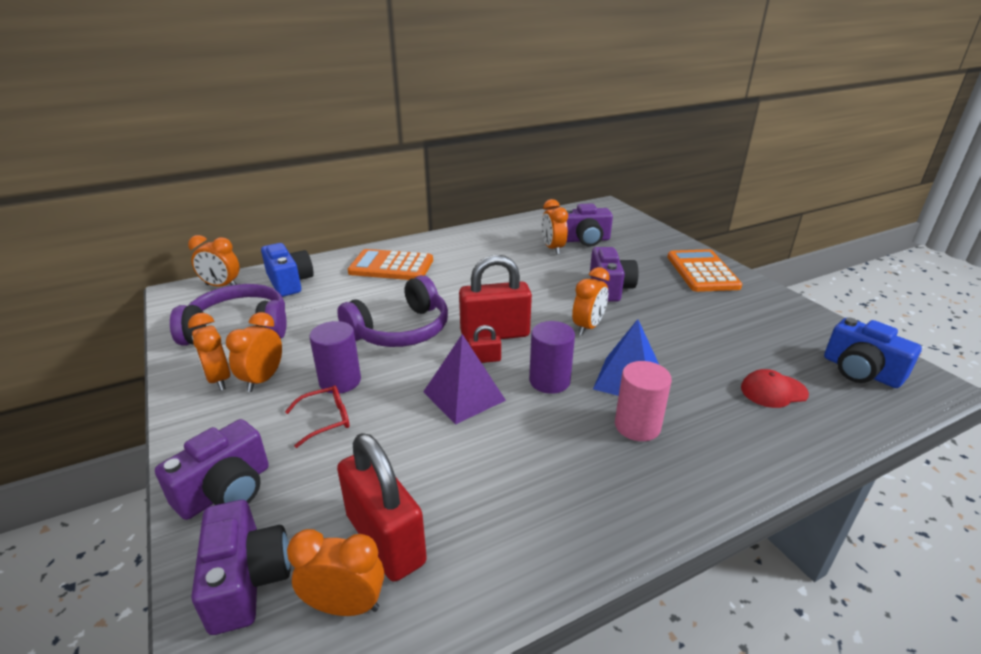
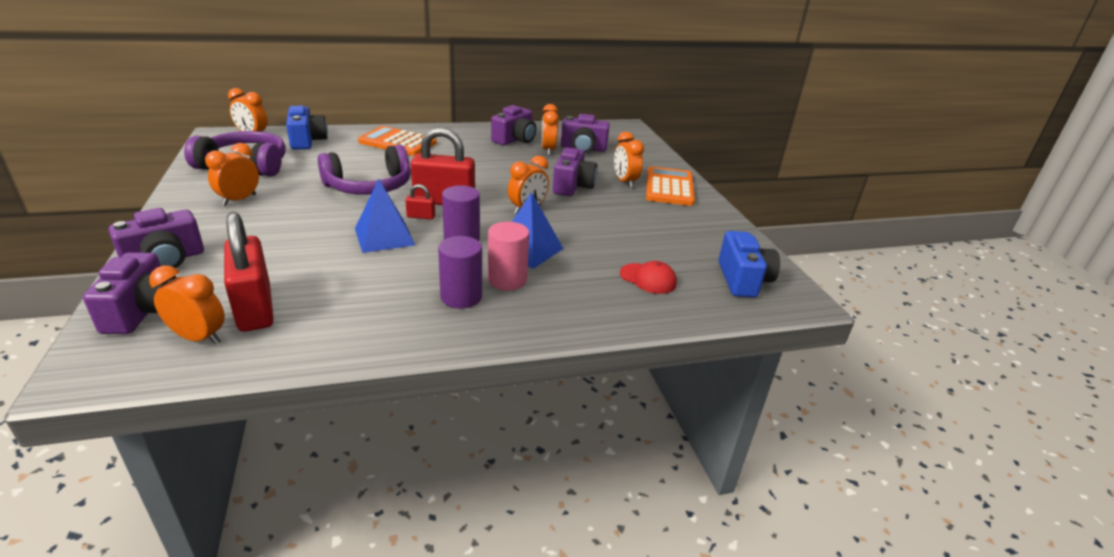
camera: 10 degrees right, 0 degrees up
(219, 379) = (207, 194): orange clock -> orange clock (625, 182)
(326, 420) = (267, 232): red glasses -> none
(340, 381) = (296, 211): purple cylinder -> purple cylinder (461, 297)
(464, 396) = (384, 236): purple pyramid -> blue pyramid
(510, 241) = (515, 139): none -> purple camera
(773, 391) = (648, 279): red cap -> red cap turned 150 degrees counterclockwise
(860, 371) = (743, 280): blue camera -> blue camera turned 150 degrees counterclockwise

